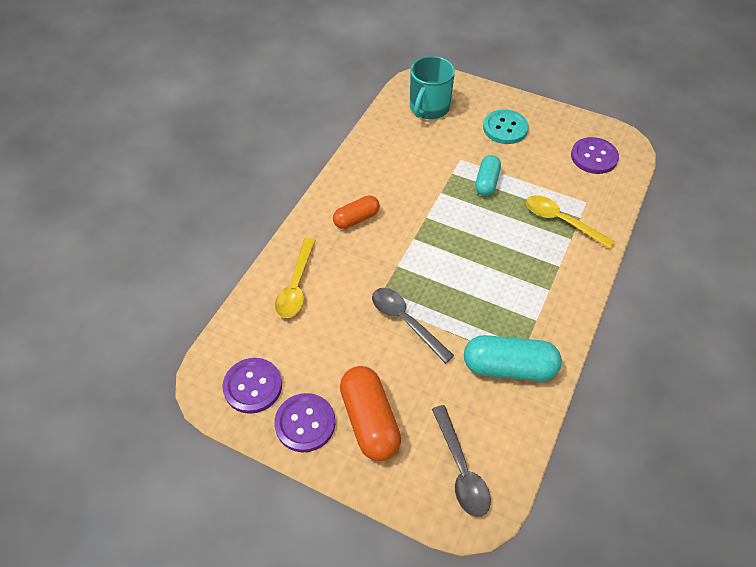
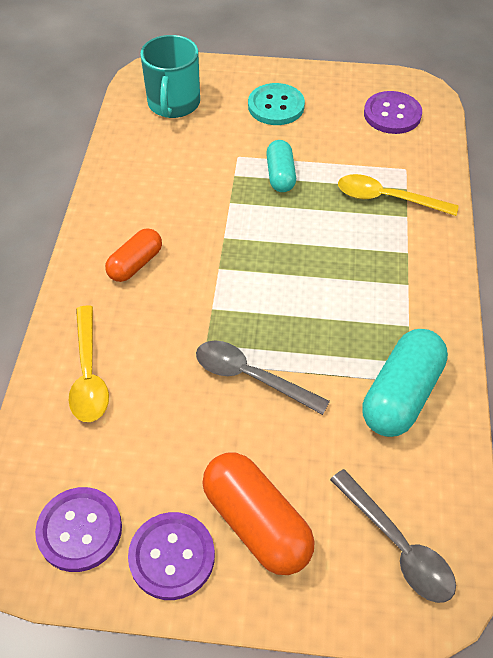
camera: 20 degrees left, 0 degrees up
(509, 367) = (401, 395): turquoise capsule -> turquoise capsule turned 45 degrees counterclockwise

